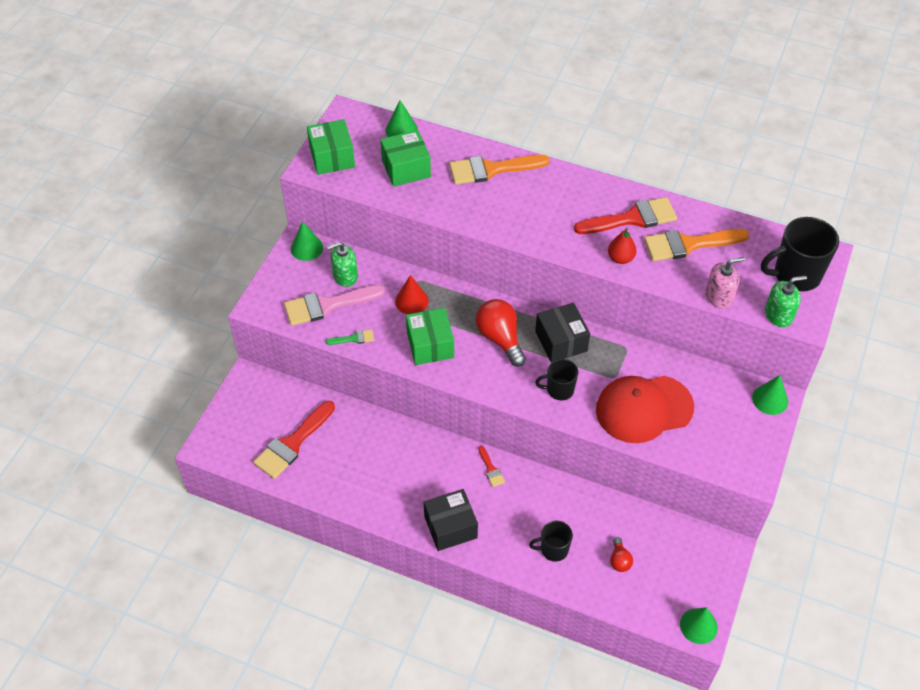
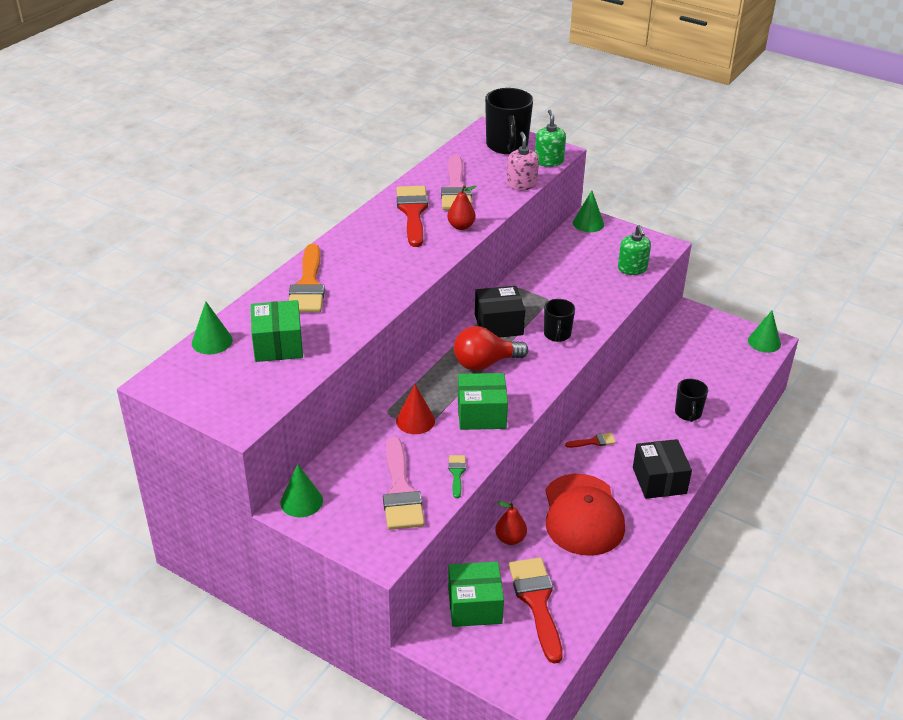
camera: 80 degrees left, 15 degrees down
(292, 444) = (536, 602): red brush -> red brush turned 150 degrees counterclockwise
(332, 157) = (230, 402): green box -> green box (475, 606)
(345, 276) = (359, 471): green soap dispenser -> green soap dispenser (632, 269)
(357, 417) = (510, 539): none -> red pear
(619, 560) = (700, 374): red light bulb -> none
(643, 409) = (587, 289): red cap -> red cap (583, 515)
(688, 244) = (456, 189): orange brush -> pink brush

